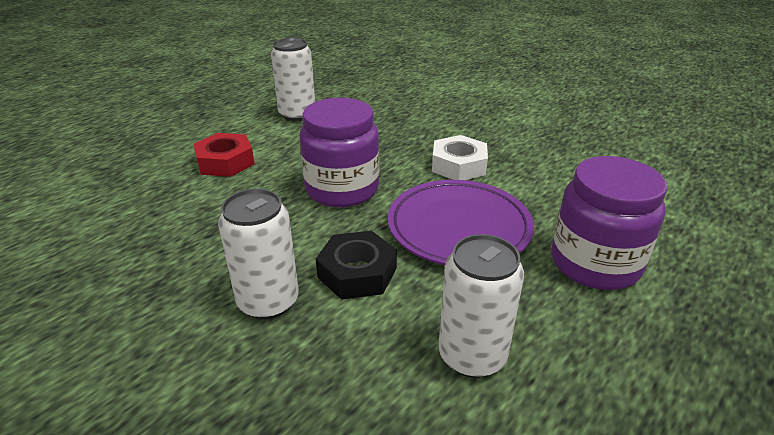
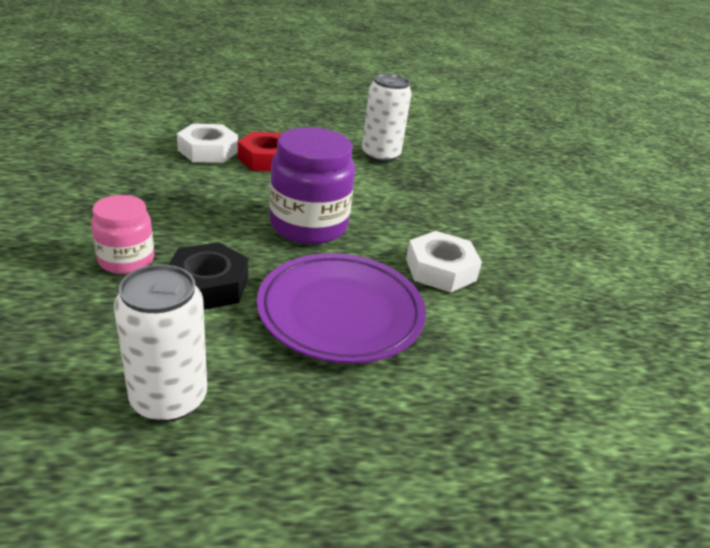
camera: 40 degrees right, 0 degrees up
(165, 183) = (208, 151): none -> white nut
(268, 301) = (126, 260): white can -> pink jar
(595, 263) = (404, 431): purple jar -> none

